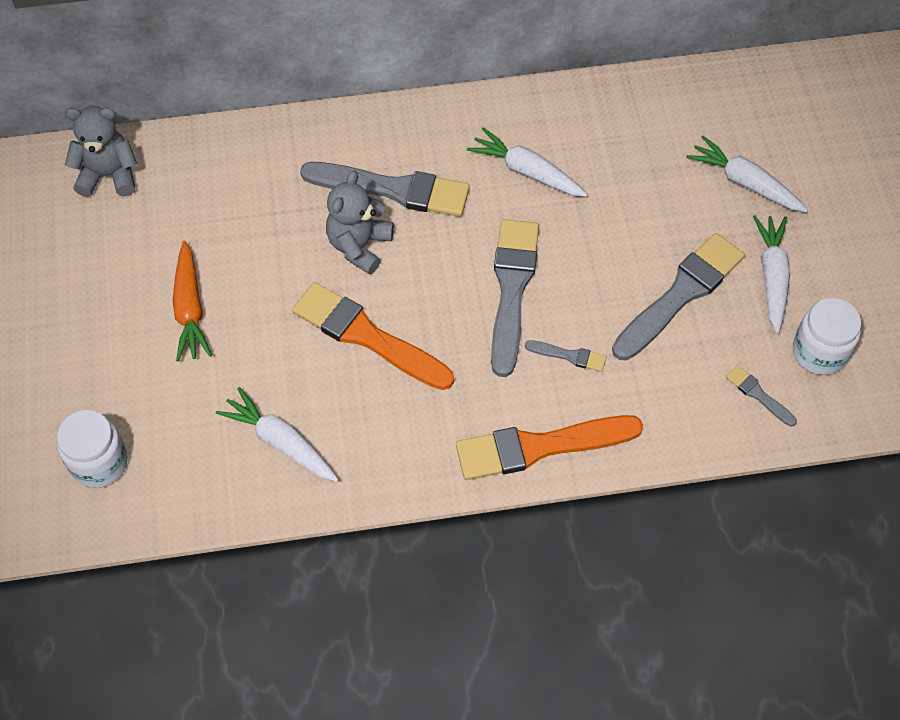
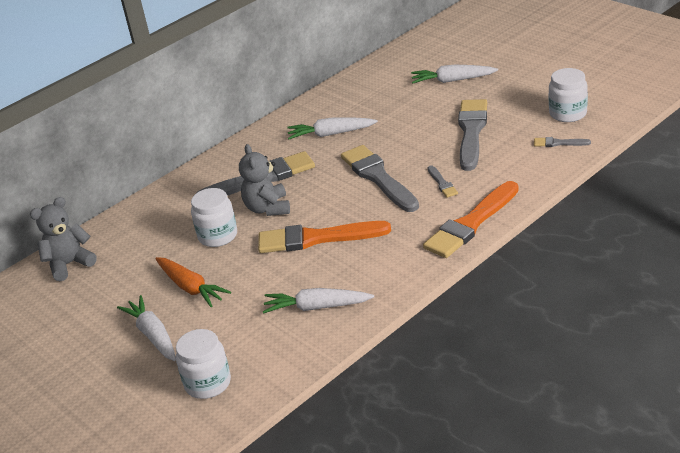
camera: 30 degrees left, 25 degrees down
(276, 249) = (218, 236): none -> white jar
(569, 356) = (442, 183): grey brush -> grey brush turned 90 degrees clockwise
(772, 277) = (509, 102): white carrot -> white carrot (153, 335)

